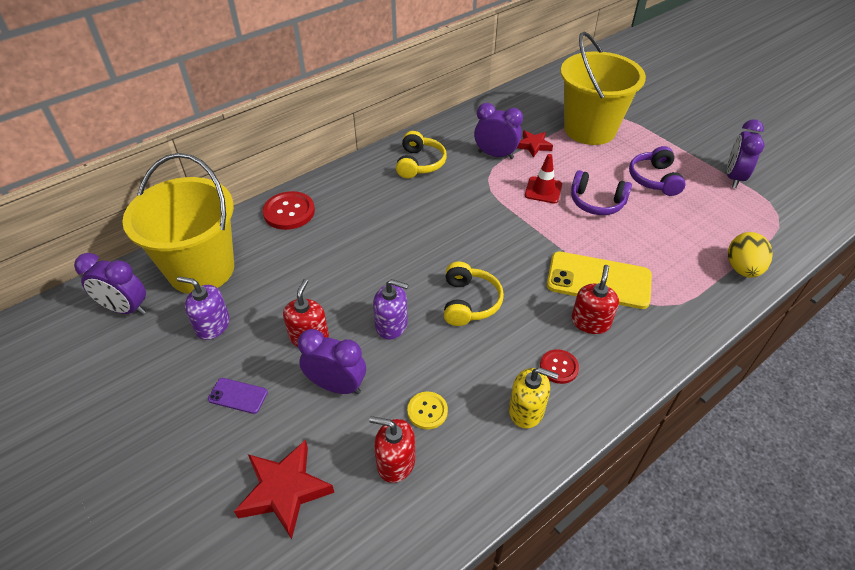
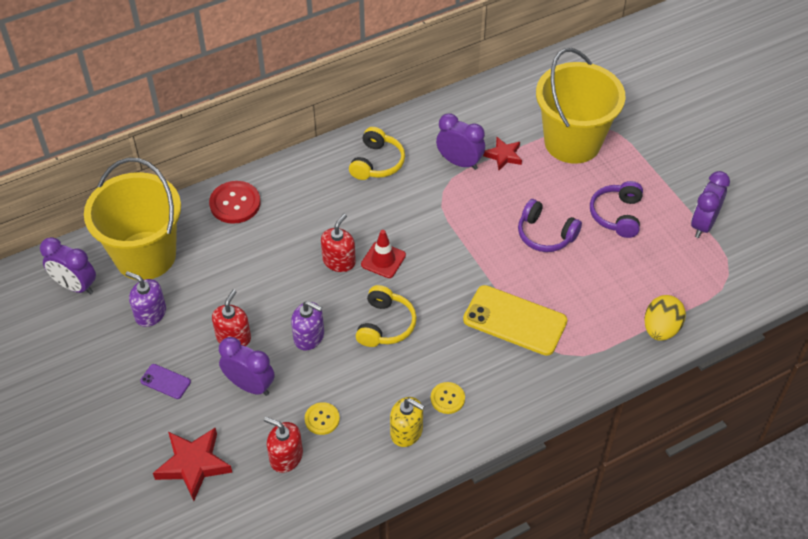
camera: 10 degrees right, 5 degrees up
(543, 190) = (495, 212): red traffic cone -> red traffic cone (383, 260)
(559, 367) = (447, 398): red button -> yellow button
(590, 322) = (491, 361): red soap dispenser -> red soap dispenser (339, 261)

